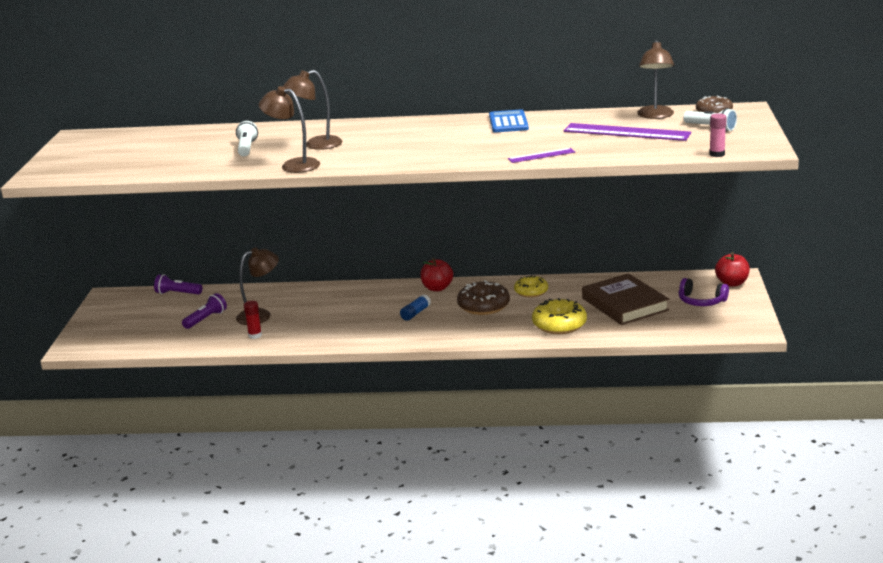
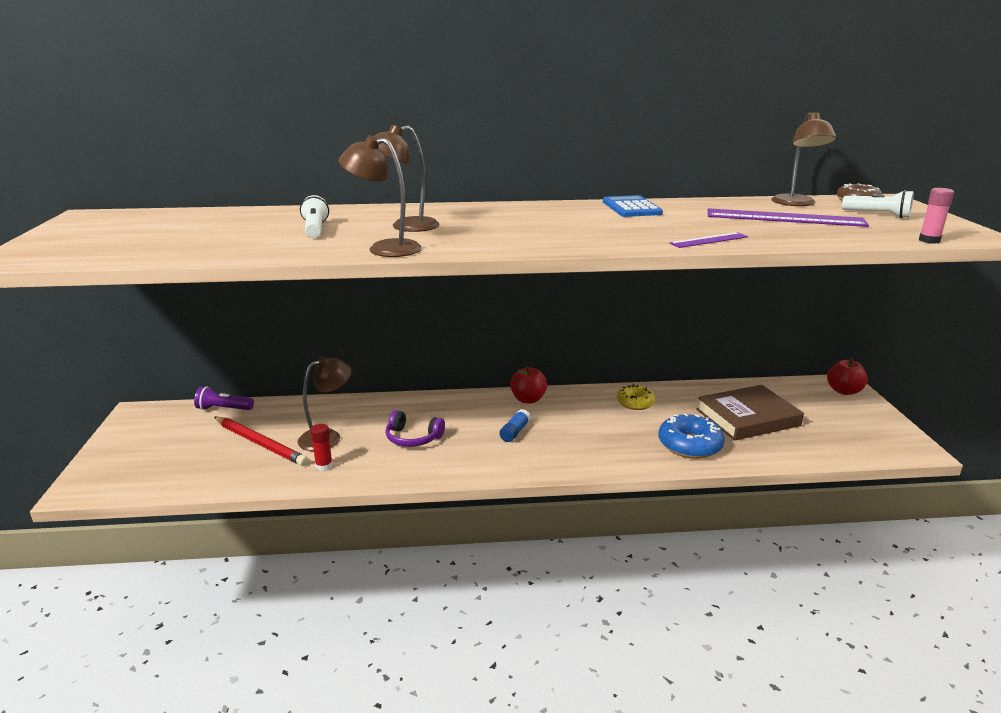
camera: 10 degrees left, 0 degrees up
(206, 319) = (260, 443): purple flashlight -> red pencil
(483, 306) = (590, 421): brown donut -> none
(559, 324) = (689, 445): yellow donut -> blue donut
(624, 304) = (747, 417): brown book -> brown book turned 75 degrees counterclockwise
(701, 301) = (827, 413): purple headphones -> purple headphones (412, 438)

